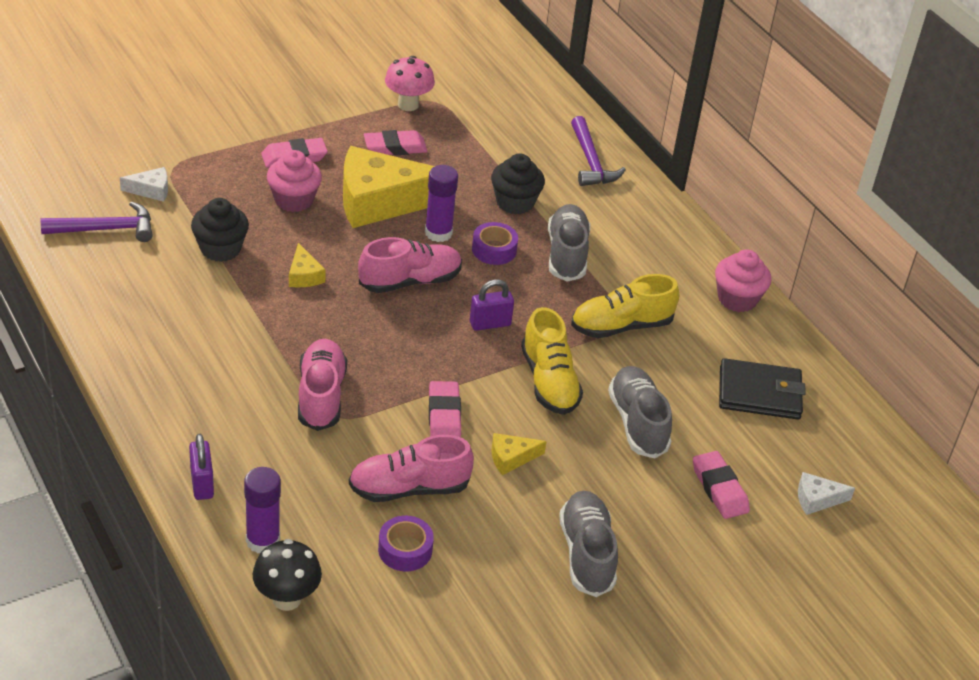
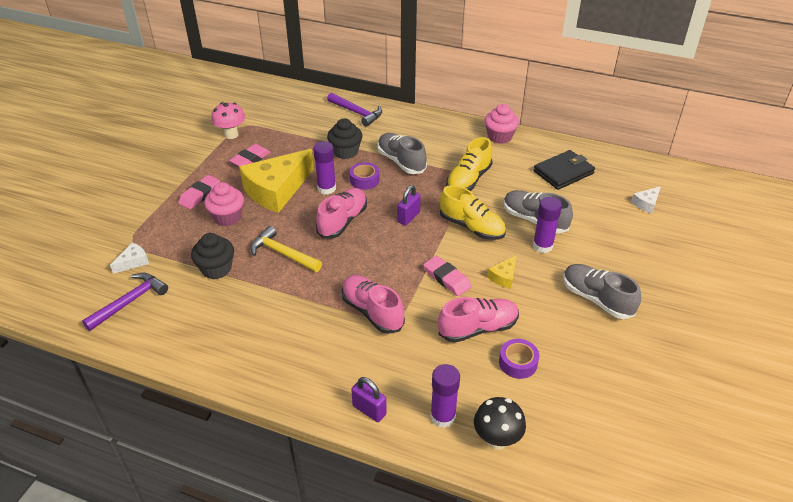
camera: 35 degrees left, 0 degrees up
(304, 275) = (282, 253): yellow cheese -> yellow hammer
(409, 488) = (478, 328): pink shoe -> pink shoe turned 150 degrees counterclockwise
(605, 457) = (542, 246): none -> purple glue stick
(719, 489) = (606, 226): pink eraser -> none

